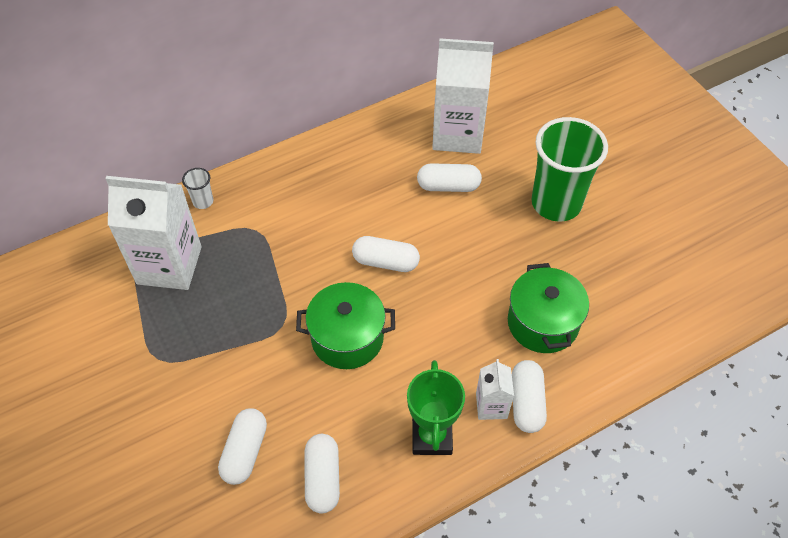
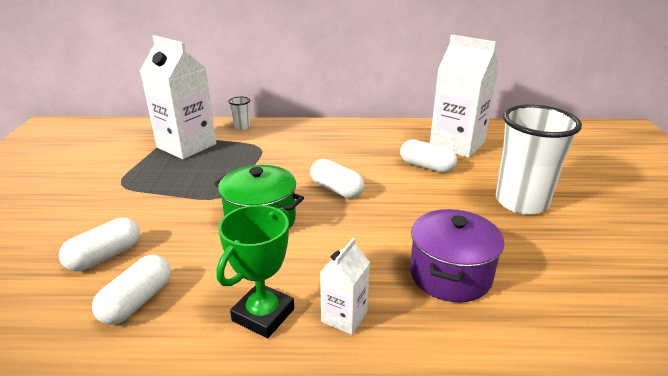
camera: 30 degrees right, 25 degrees down
(526, 402) = (384, 330): white capsule -> none
(542, 323) = (450, 275): green pot -> purple pot
(556, 203) = (521, 202): green cup -> white cup

